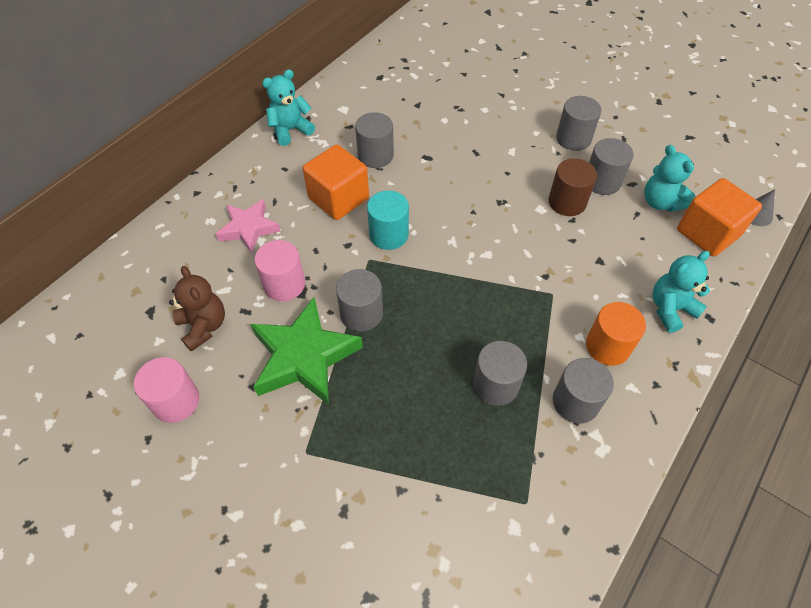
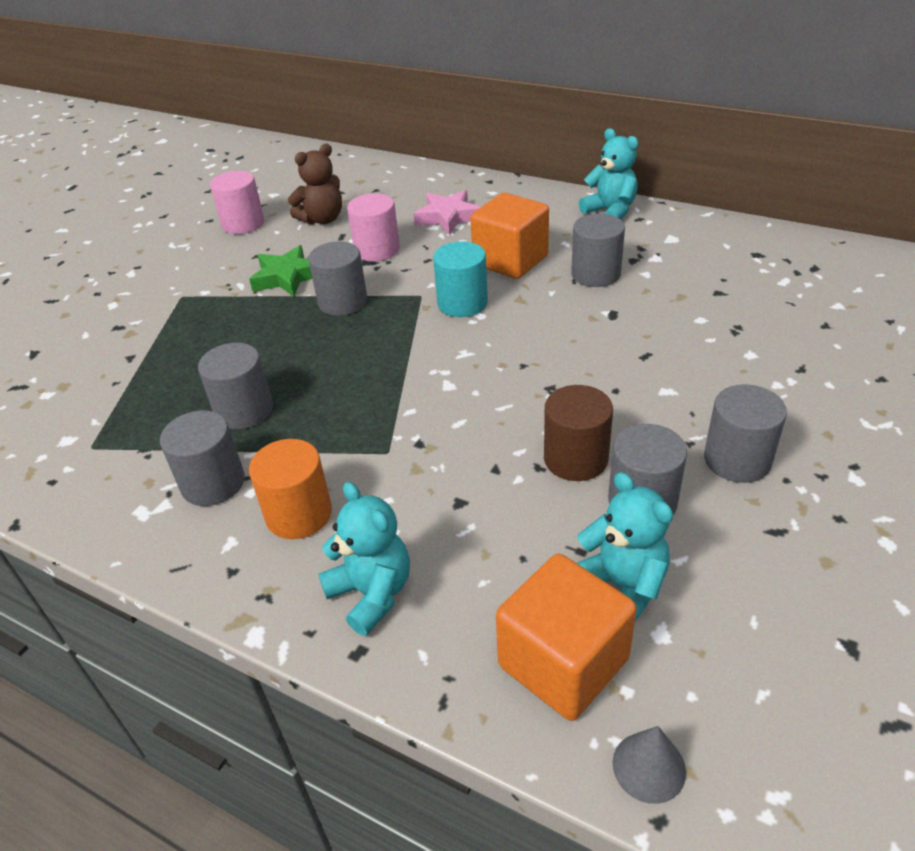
camera: 85 degrees right, 15 degrees down
(304, 357) = (287, 277): green star -> green star, size x0.62
(660, 202) = (622, 586): turquoise teddy bear -> turquoise teddy bear turned 90 degrees clockwise

